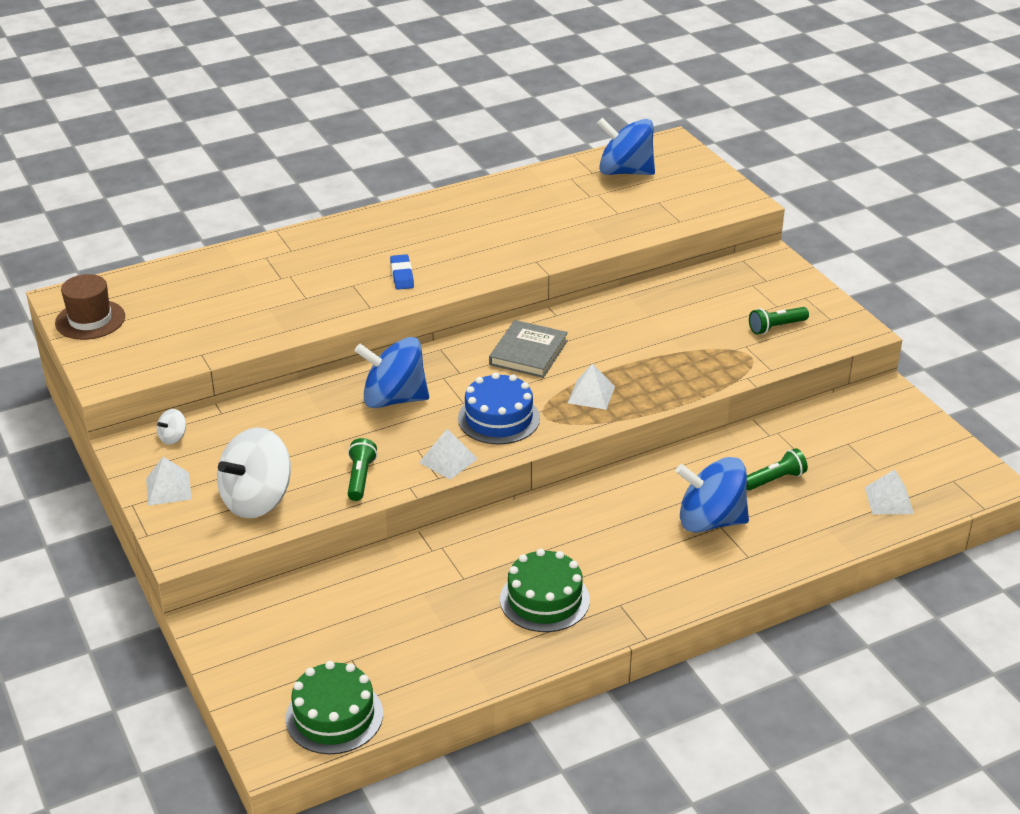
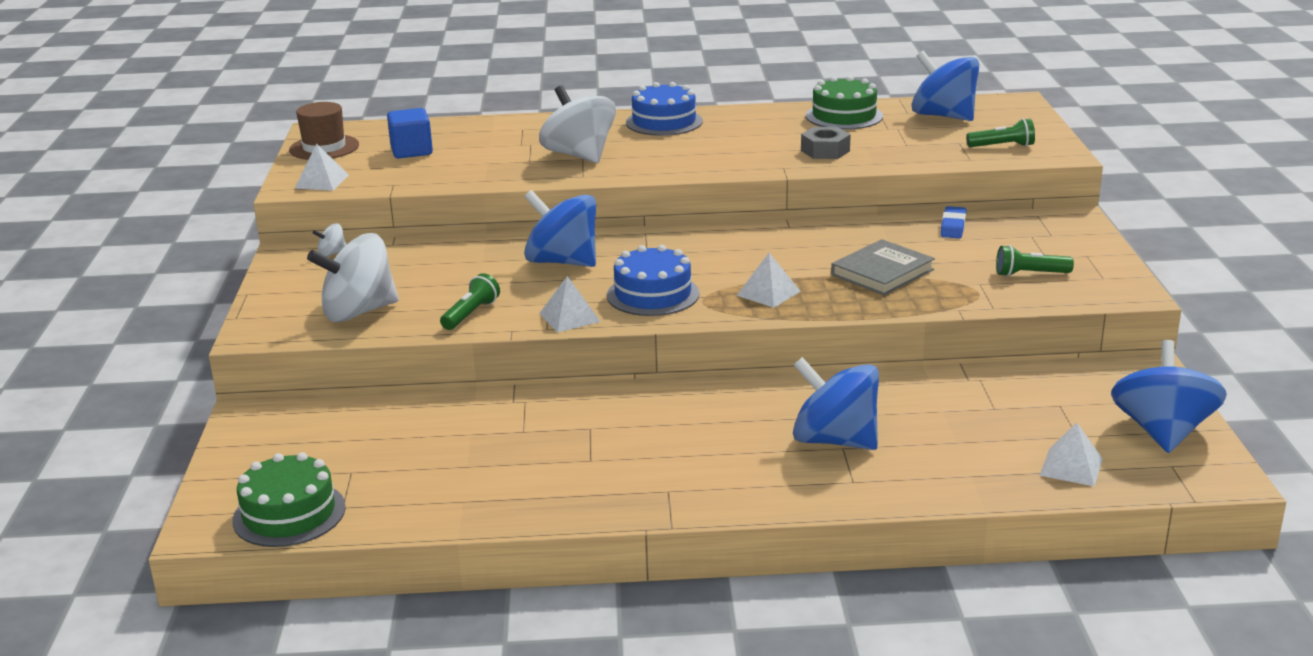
camera: 25 degrees right, 10 degrees down
(168, 488) = (289, 288): white pyramid -> white pyramid (322, 181)
(182, 307) = (411, 151): none -> blue cube
(347, 282) = (579, 155): none -> white spinning top
(391, 223) = (664, 122): none -> blue cake
(402, 275) = (637, 158): blue eraser -> blue eraser (953, 226)
(528, 353) = (732, 250): grey book -> grey book (882, 272)
(544, 599) = (590, 468): green cake -> green cake (844, 116)
(557, 234) = (825, 151): none -> grey nut
(775, 479) = (942, 420): green flashlight -> green flashlight (1002, 146)
(930, 451) = (1162, 432): none -> blue spinning top

